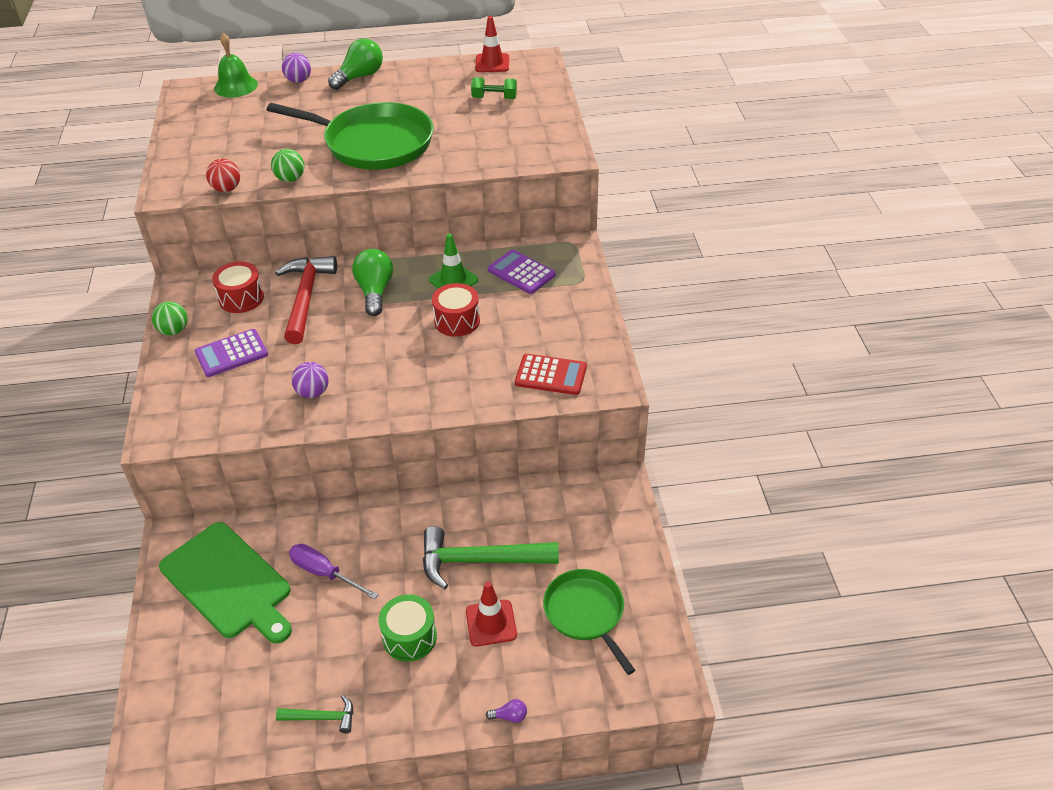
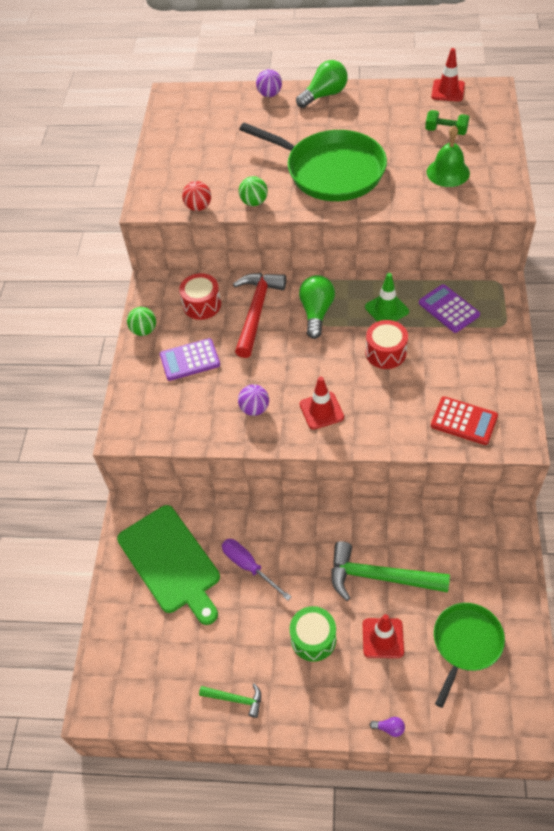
camera: 15 degrees right, 10 degrees up
(236, 86) = (214, 95): green bell -> green bell (448, 172)
(390, 385) = (321, 410): none -> red traffic cone
(586, 613) = (465, 643): green pan -> green pan turned 45 degrees clockwise

